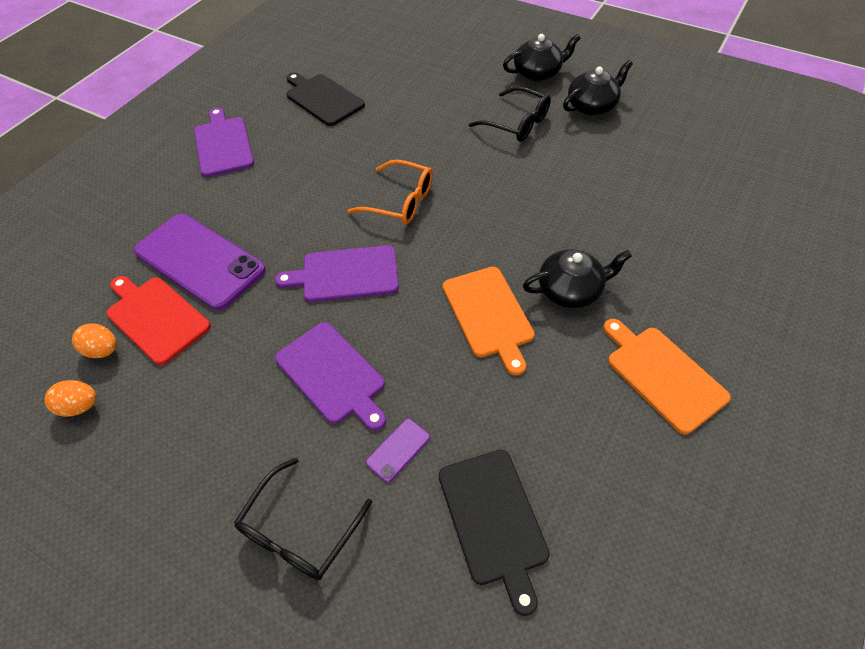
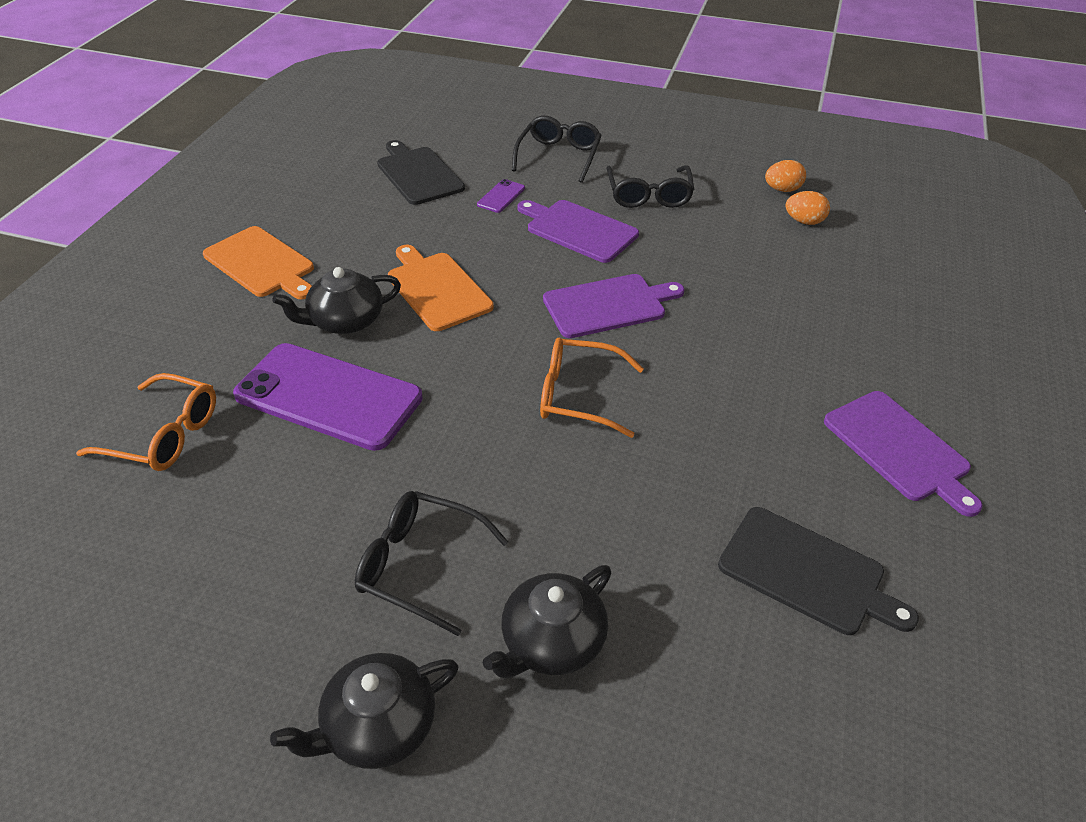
camera: 165 degrees right, 10 degrees down
(156, 317) = (780, 248): red cutting board -> none
(199, 261) = (784, 298): purple phone -> purple phone (329, 396)
(230, 422) = (649, 195): none -> black glasses
(592, 106) = (267, 634): black teapot -> black teapot (551, 642)
(687, 211) = (164, 435): none -> orange glasses

